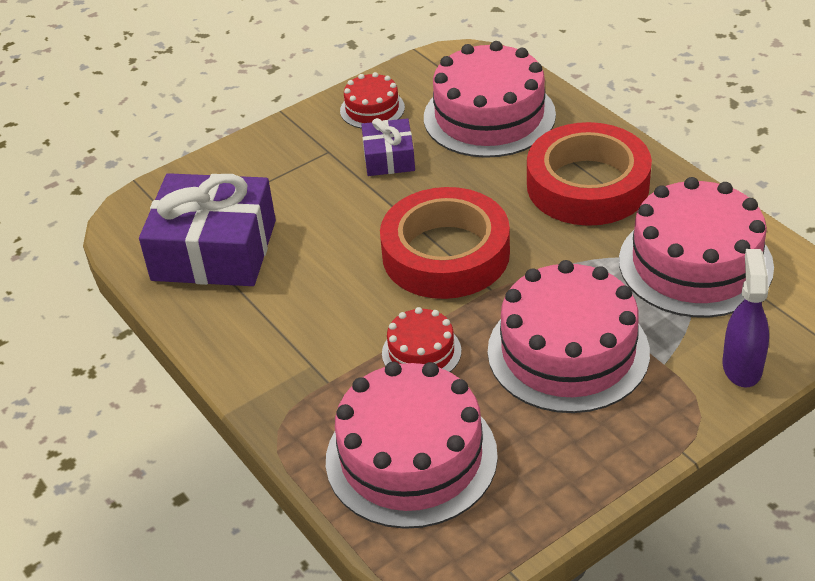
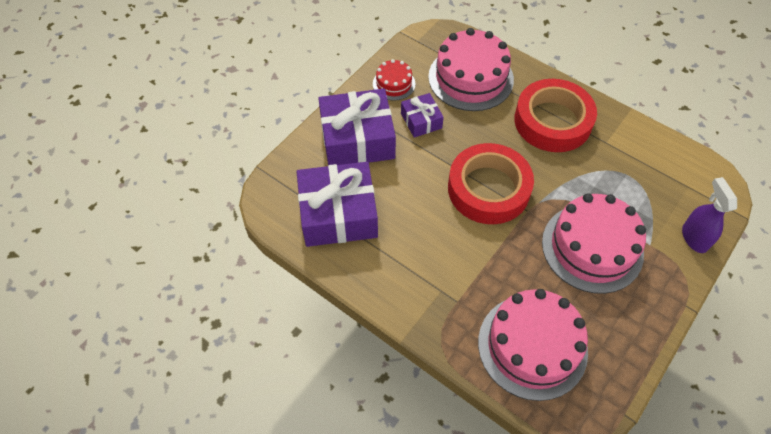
camera: 20 degrees left, 15 degrees up
(286, 167) = (357, 139): none -> purple gift
(421, 352) = (505, 266): red cake -> none
(695, 263) = (638, 168): pink cake -> none

